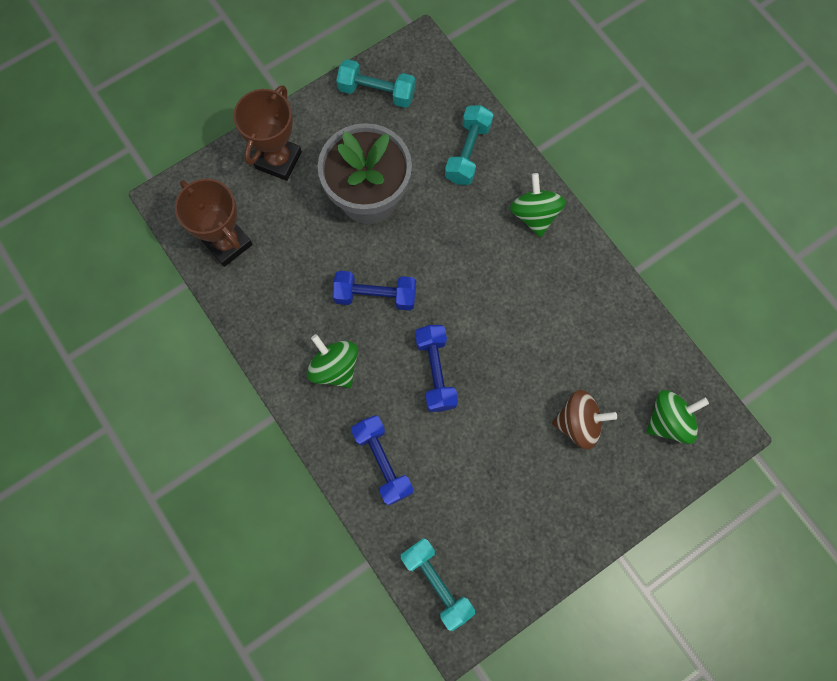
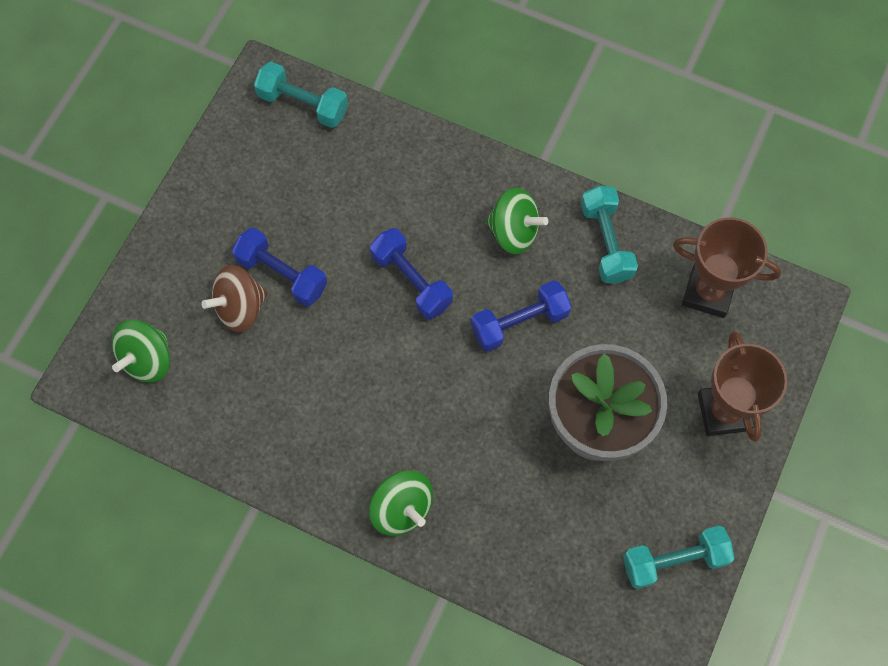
camera: 150 degrees right, 5 degrees down
(383, 462) = (412, 174): blue dumbbell -> blue dumbbell (282, 274)
(468, 152) = (520, 543): turquoise dumbbell -> turquoise dumbbell (606, 242)

